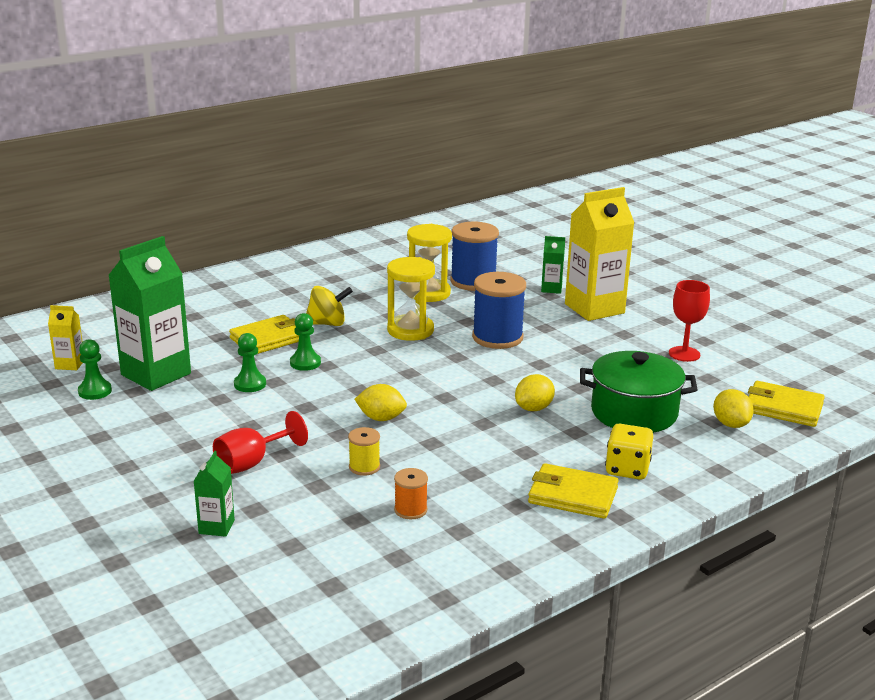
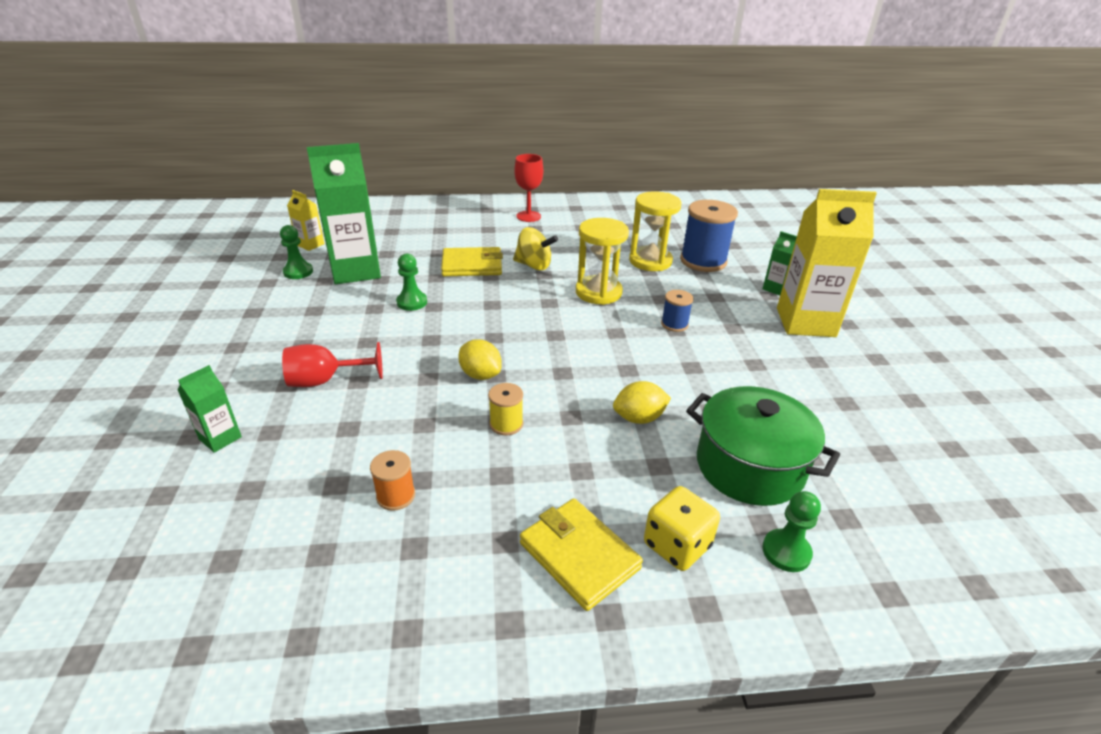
camera: 30 degrees right, 10 degrees up
(305, 363) = (476, 296): green pawn -> green pawn (786, 552)
(364, 467) = (409, 424): yellow spool -> yellow spool (506, 424)
(497, 337) = (674, 324): blue spool -> blue spool, size x0.50
(684, 354) = (873, 409): red goblet -> red goblet (528, 216)
(730, 424) = (866, 532): yellow lemon -> none
(783, 408) = (963, 536): yellow wallet -> none

